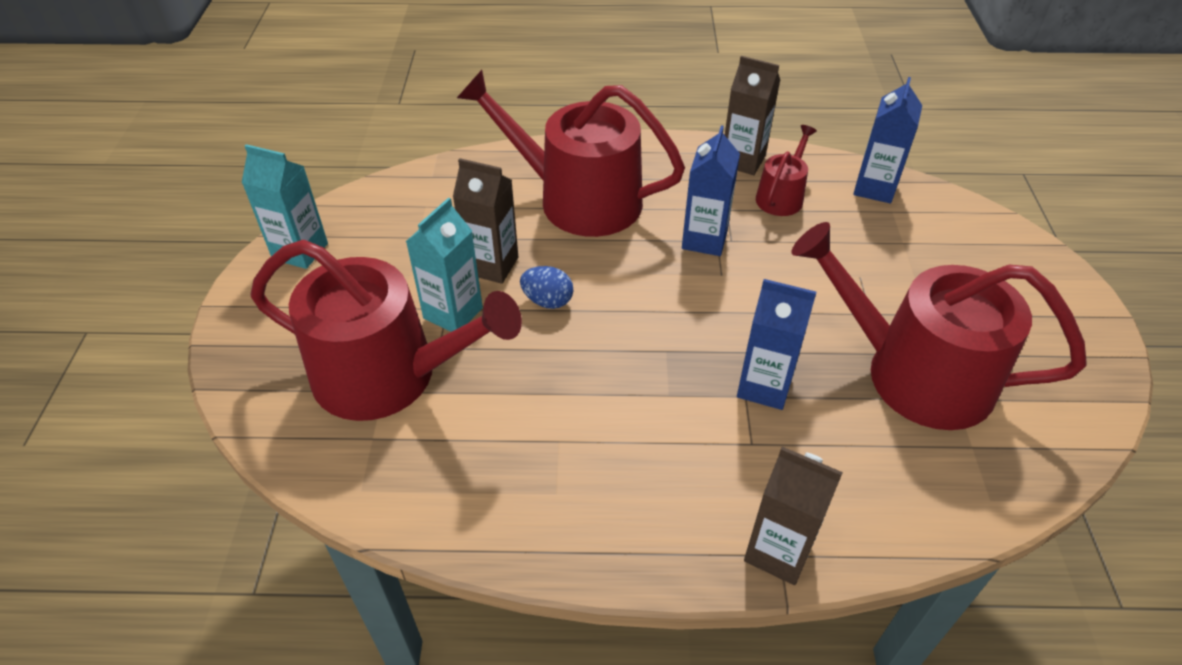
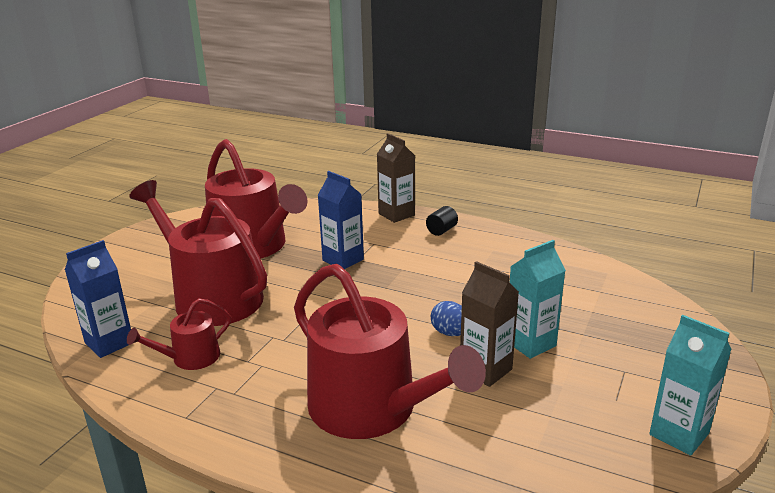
camera: 155 degrees left, 20 degrees down
(389, 375) = (587, 318): red watering can -> red watering can (211, 297)
(667, 523) = (441, 230): none -> black cylinder
(704, 240) = (293, 342): blue carton -> none
(743, 161) = (178, 401): brown carton -> none

